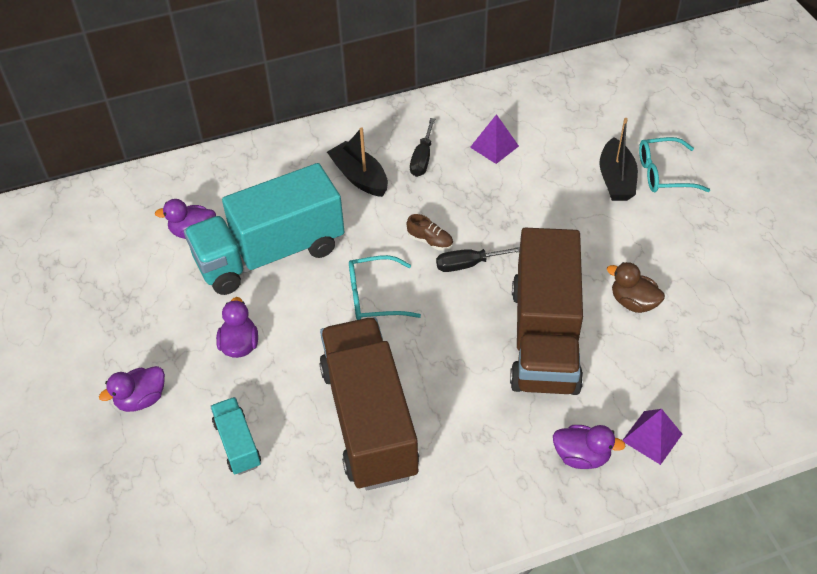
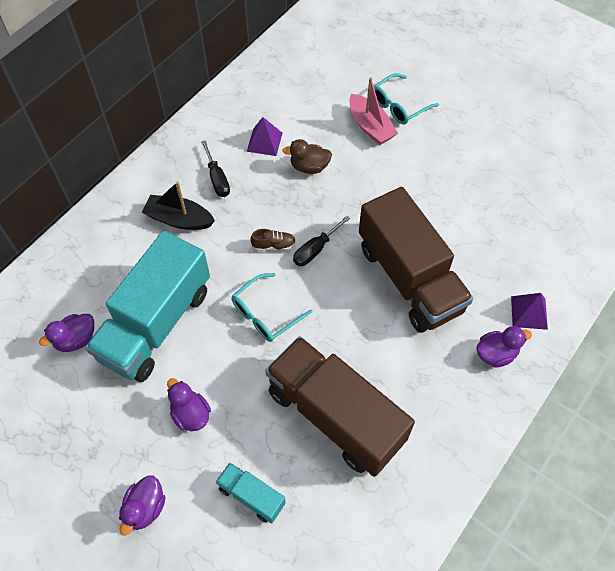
camera: 35 degrees left, 10 degrees up
(616, 179) = (370, 126): black boat -> pink boat
(633, 302) = (448, 218): brown duck -> brown duck (309, 167)

